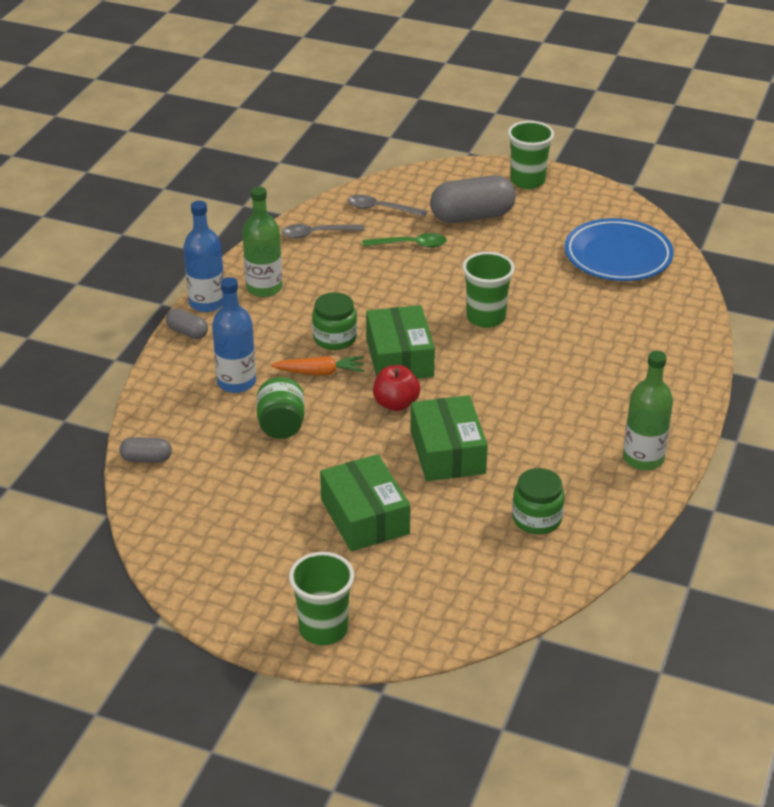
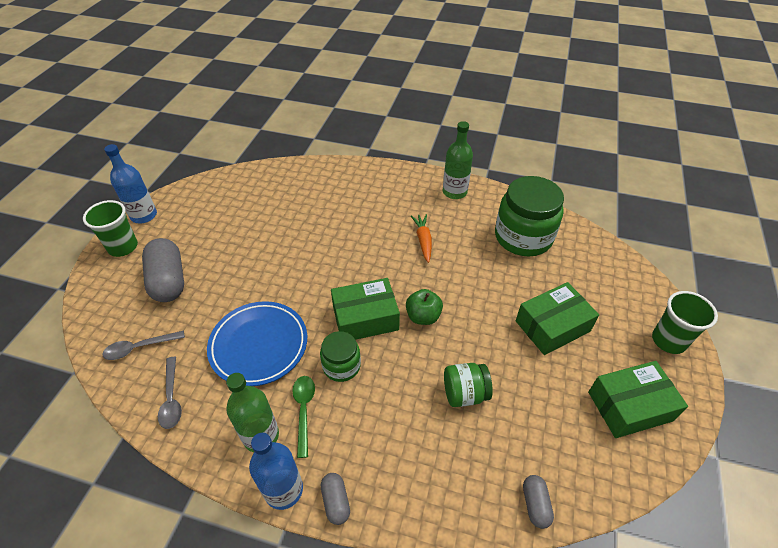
camera: 95 degrees left, 10 degrees up
(187, 332) = (336, 501): grey capsule -> grey capsule turned 45 degrees counterclockwise
(236, 382) = (411, 439): blue bottle -> blue bottle (144, 215)
(320, 372) = (390, 372): orange carrot -> orange carrot (423, 240)
(380, 209) = (139, 348): grey spoon -> grey spoon turned 60 degrees clockwise
(396, 404) = (423, 316): red apple -> green apple
(411, 245) = (204, 320): green spoon -> green spoon (304, 410)
(447, 452) = (471, 283): green box -> green box (630, 406)
(486, 317) = (312, 267): green cup -> none
(537, 519) = (523, 237): green jar -> green jar, size x1.87
(618, 256) = (239, 199): blue plate -> blue plate (259, 345)

